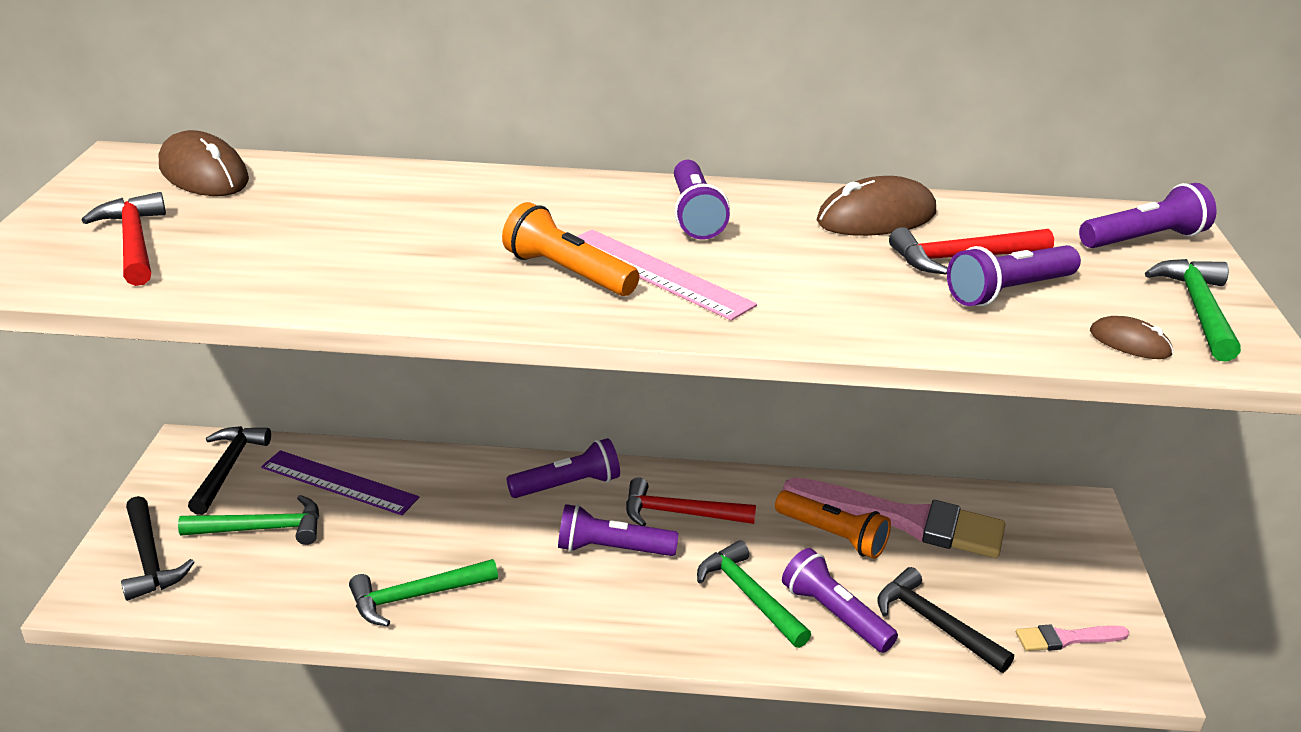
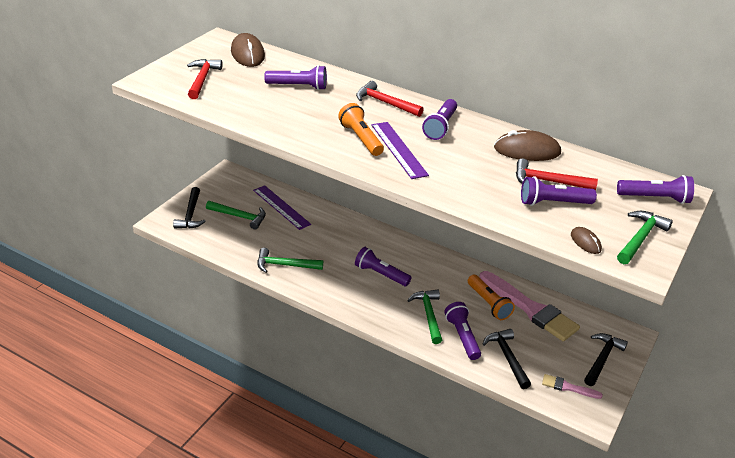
camera: 25 degrees right, 5 degrees up
(228, 468) = (240, 186): black hammer -> black hammer (602, 359)
(568, 485) = (379, 240): purple flashlight -> purple flashlight (298, 86)
(657, 273) = (398, 149): pink ruler -> purple ruler
(679, 513) = (422, 269): red hammer -> red hammer (385, 103)

